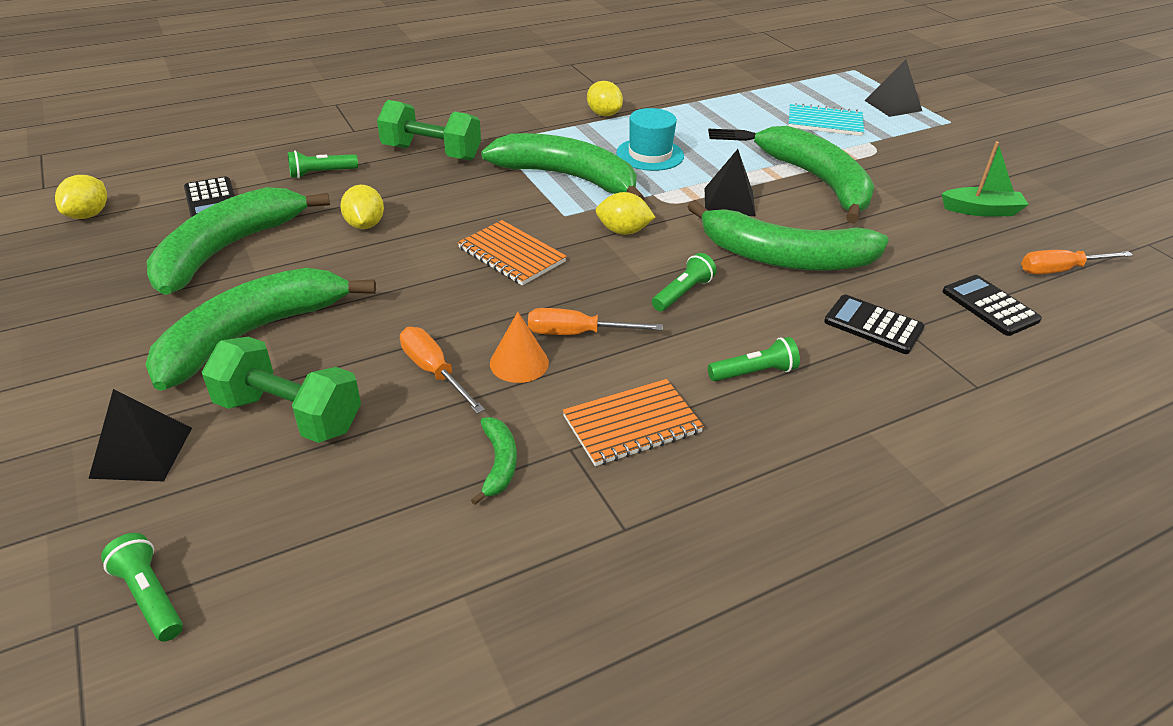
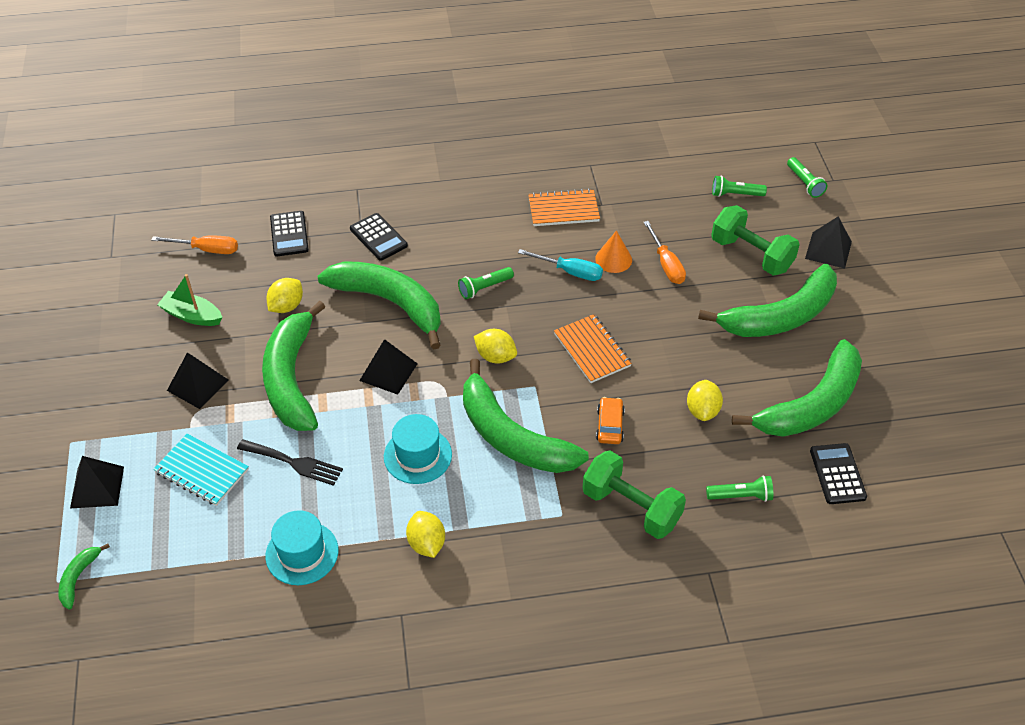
camera: 160 degrees left, 10 degrees up
(89, 215) = (940, 477): yellow lemon -> yellow lemon (286, 306)
(469, 199) = (609, 425): none -> orange car
(499, 463) = (641, 205): green banana -> green banana (78, 578)
(577, 334) = (570, 272): orange screwdriver -> turquoise screwdriver
(698, 99) = (302, 553): none -> turquoise hat
(754, 373) = (477, 223): green flashlight -> green flashlight (735, 194)
(900, 166) = (198, 385): none -> black pyramid

